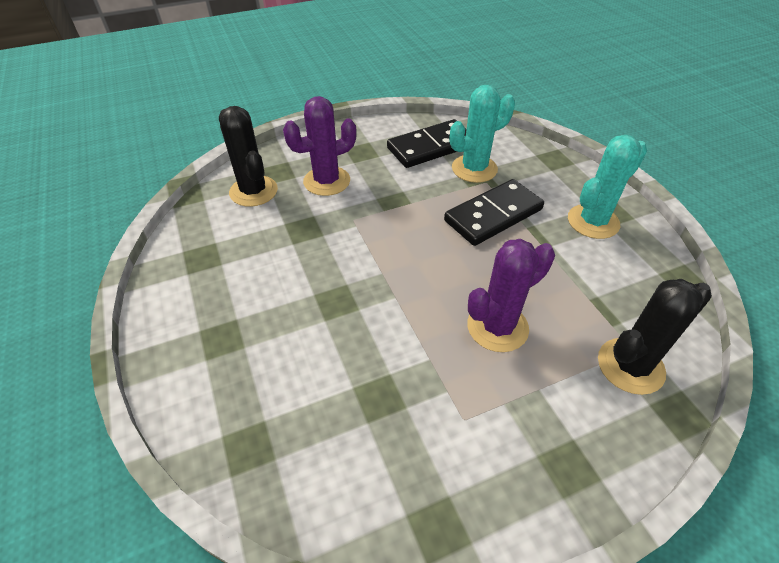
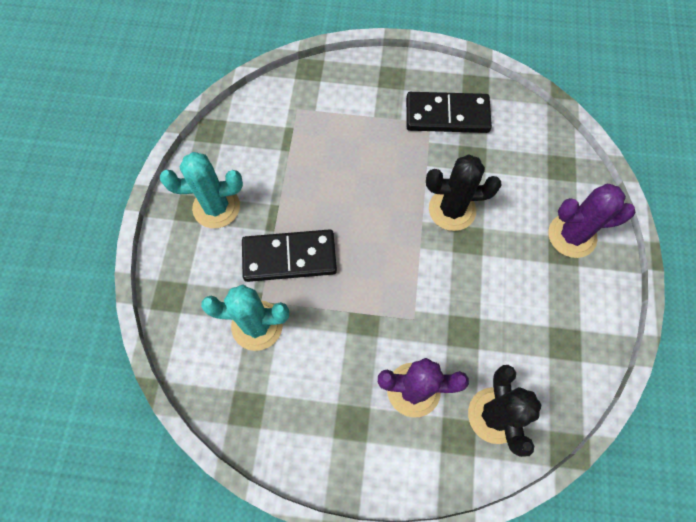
camera: 150 degrees left, 20 degrees up
(431, 147) = (273, 386): black domino -> black domino (447, 115)
(497, 327) = (368, 163): purple cactus -> purple cactus (572, 236)
(630, 366) = (309, 101): black cactus -> black cactus (452, 210)

